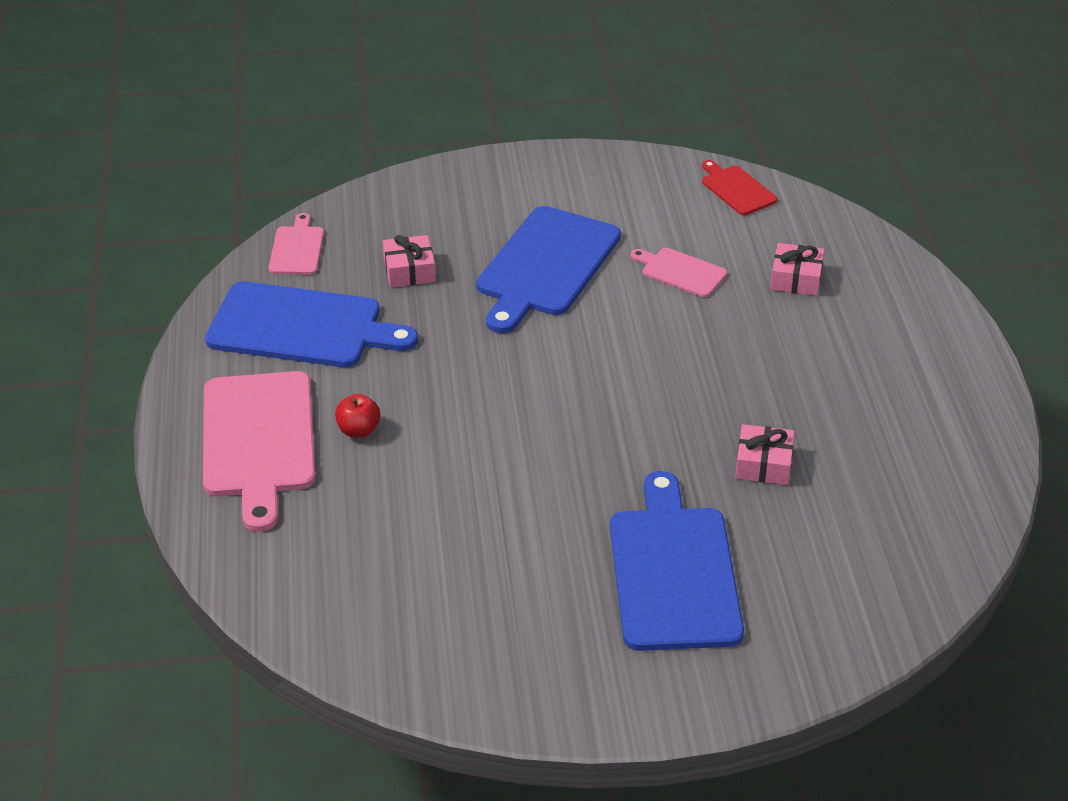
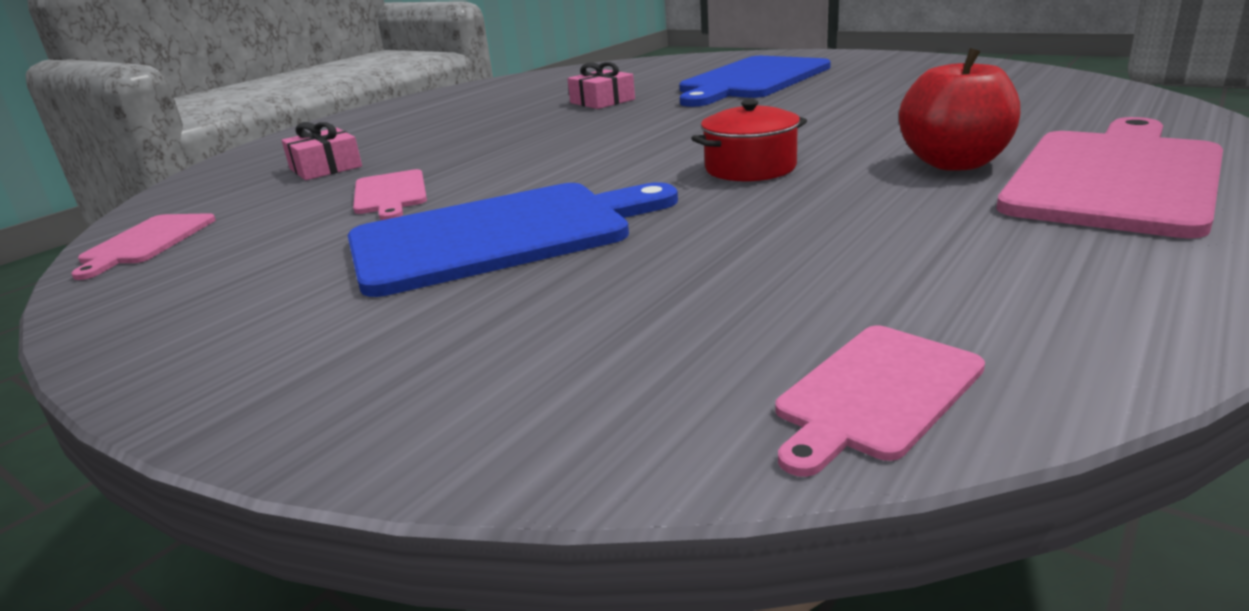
camera: 135 degrees left, 15 degrees down
(302, 327) = (965, 264): blue cutting board -> none
(358, 430) = (954, 163): red apple -> red apple, size x1.76
(409, 270) = (688, 284): pink gift -> none
(484, 381) = (750, 168): none -> red pot
(736, 189) = (146, 242): red cutting board -> pink cutting board

